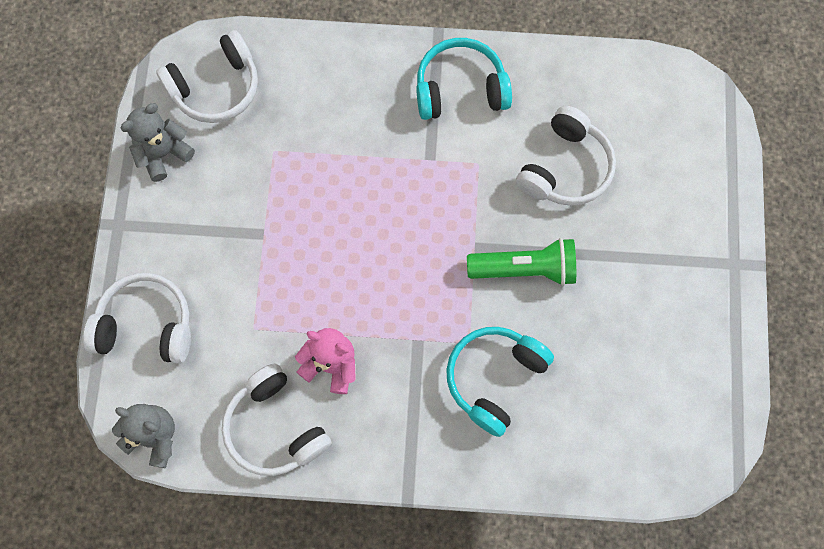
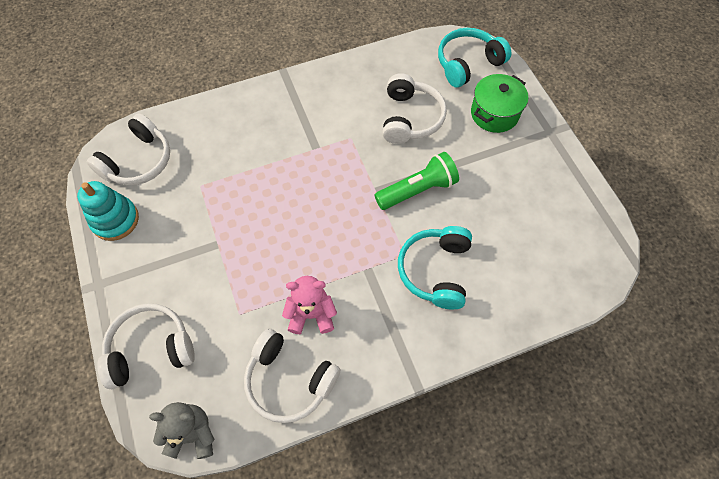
camera: 25 degrees left, 10 degrees down
(163, 153) = (115, 220): grey teddy bear -> turquoise stacking toy
(460, 88) = (315, 98): turquoise headphones -> turquoise headphones (468, 64)
(676, 208) = (494, 114): none -> green pot

